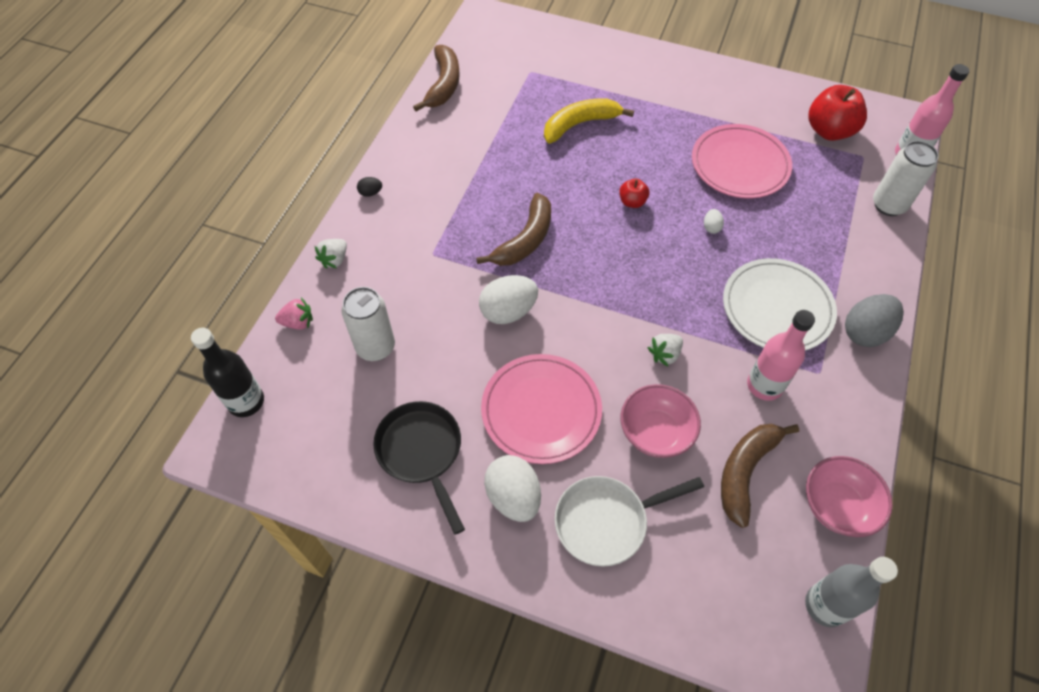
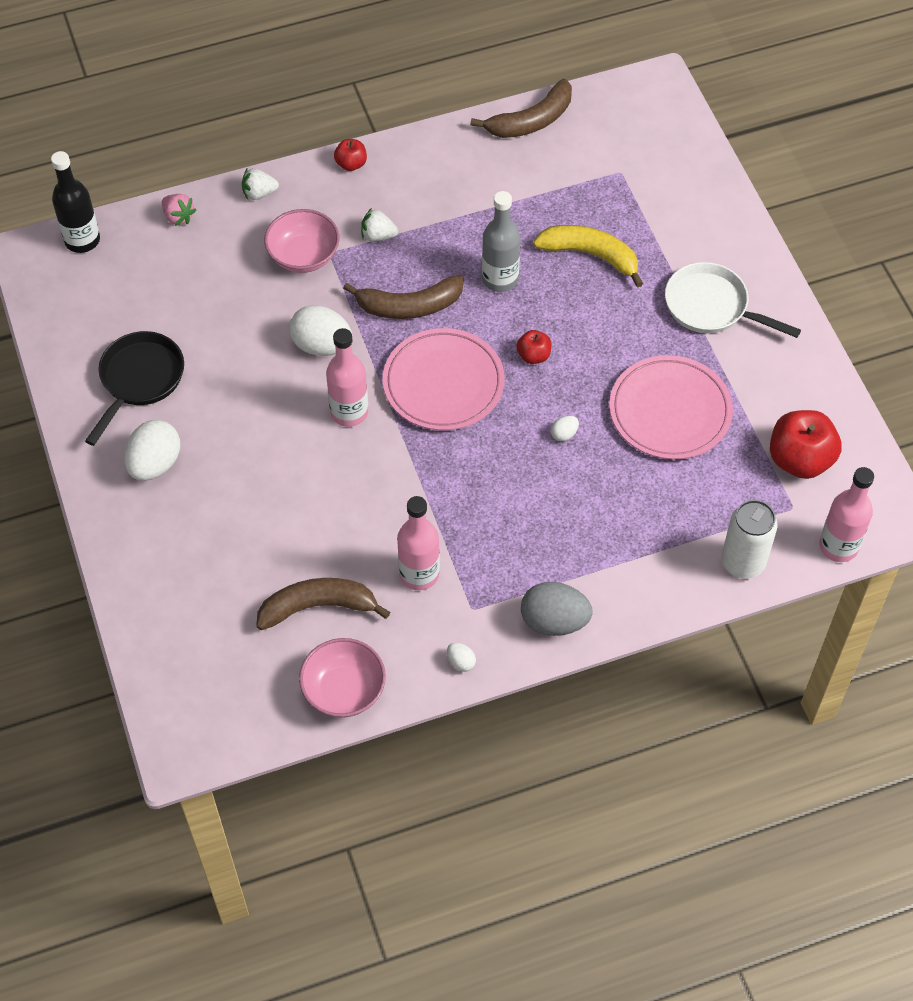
camera: 50 degrees right, 0 degrees up
(370, 193) = (351, 164): black egg -> red apple
(375, 347) = (203, 283): white can -> none
(541, 410) = (247, 431): pink plate -> pink plate (443, 383)
(583, 334) = (349, 412): none -> pink bottle
(606, 522) = (187, 538): white pan -> white pan (711, 307)
(655, 432) = (299, 522): pink bowl -> pink bowl (303, 256)
(665, 354) = (383, 483): white strawberry -> white strawberry (378, 235)
(777, 308) = (515, 538): white plate -> none
(825, 605) = (243, 727): grey bottle -> grey bottle (500, 279)
(863, 410) = (461, 662): none -> white egg

